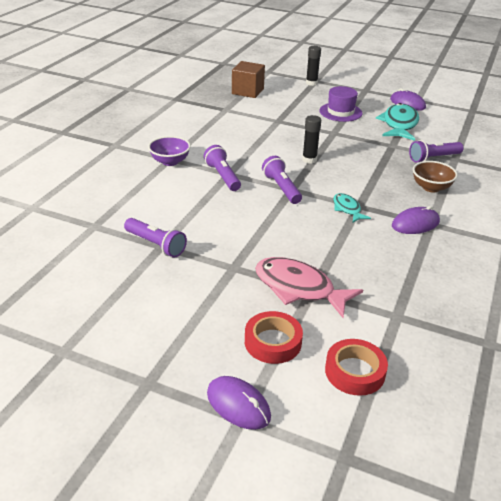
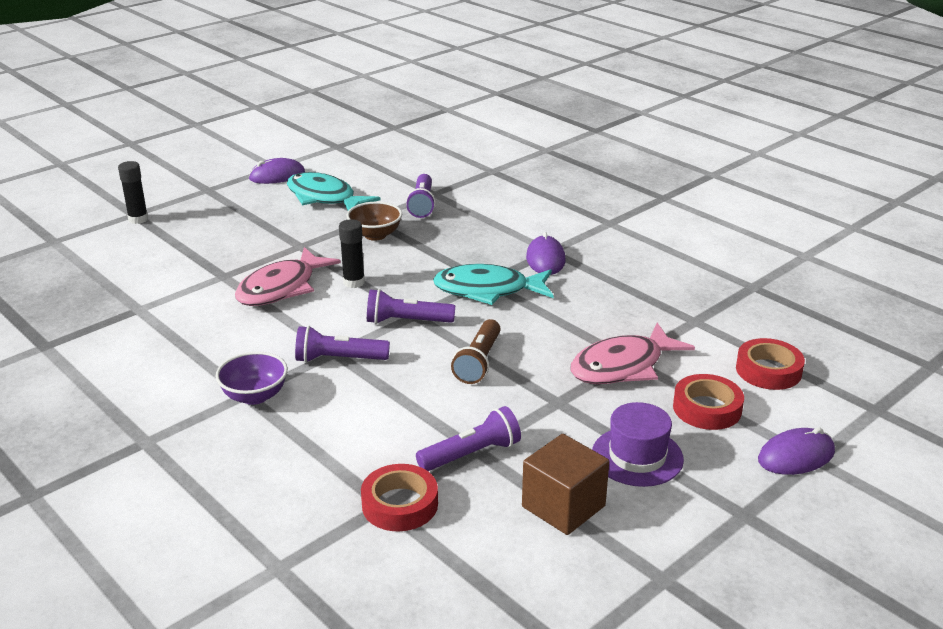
camera: 65 degrees left, 5 degrees down
(96, 231) = (400, 504): none -> red tape
(247, 91) = (101, 275): brown cube -> brown cube (563, 506)
(257, 225) = (478, 362): none -> brown flashlight
(281, 140) = (281, 288): none -> pink fish
(340, 112) = (250, 224): purple hat -> purple hat (637, 456)
(347, 209) = (488, 290): turquoise fish -> turquoise fish, size x1.85
(431, 187) = (482, 227): brown bowl -> brown bowl (375, 235)

